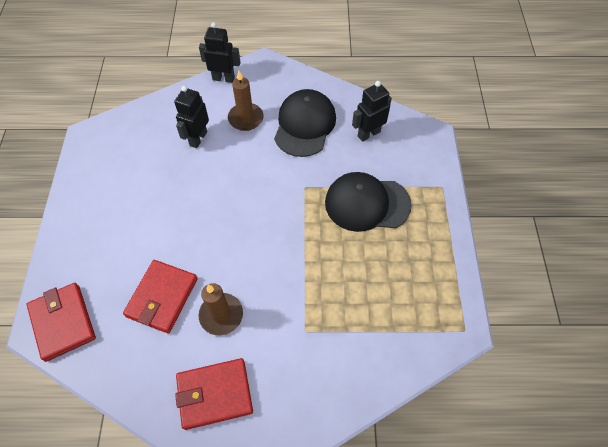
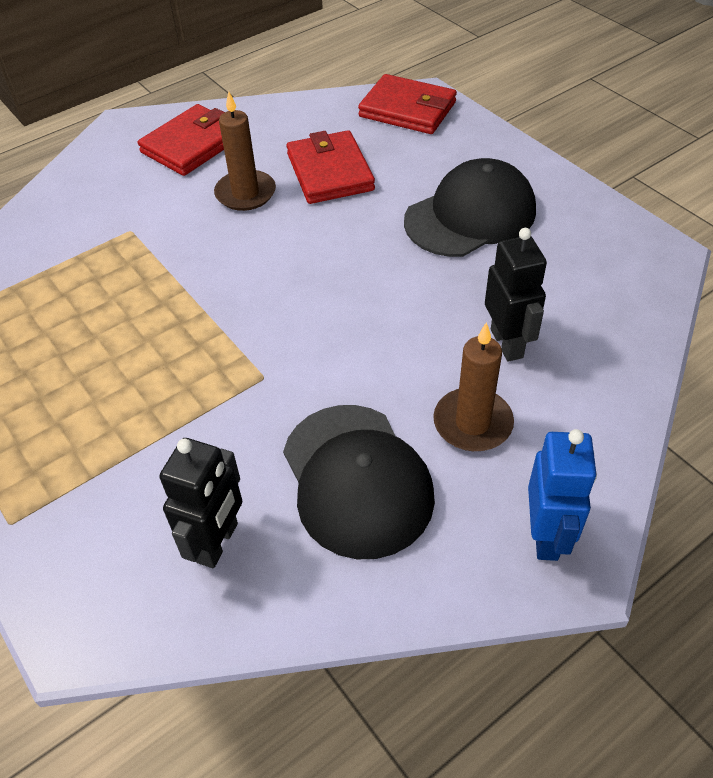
camera: 145 degrees right, 10 degrees down
(223, 78) = (605, 472): black robot -> none
(263, 74) = (546, 535): none -> blue robot
(367, 203) = (140, 412): black cap -> black cap (470, 216)

